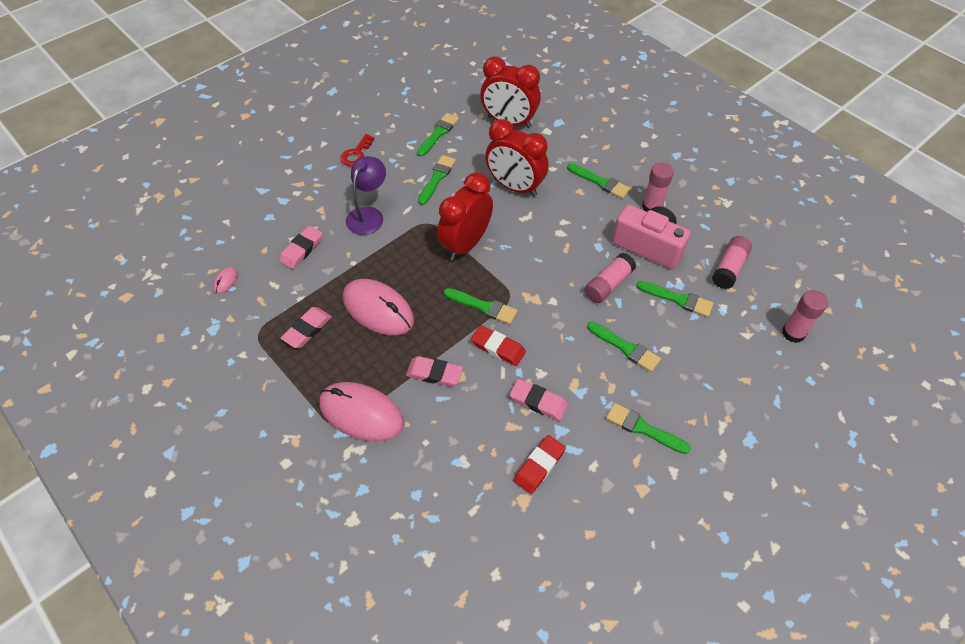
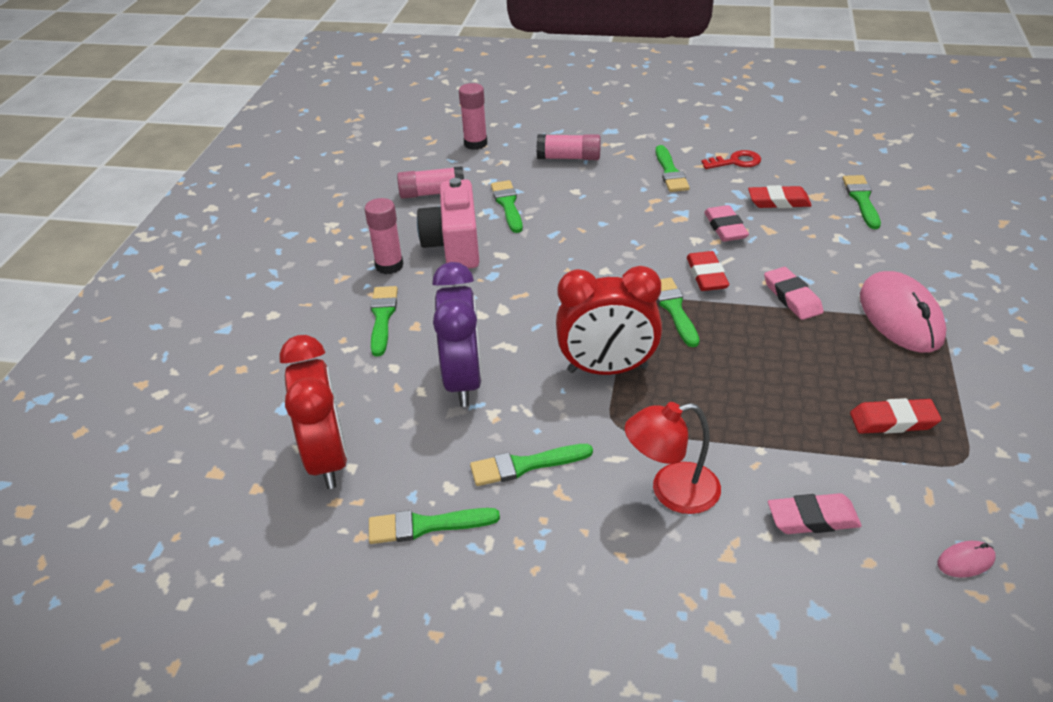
camera: 125 degrees left, 15 degrees down
(307, 329) = (893, 421): pink eraser -> red eraser
(356, 154) = (573, 601): red key -> red key (736, 162)
(368, 215) = (671, 491): purple lamp -> red lamp
(378, 309) = (786, 382): pink mouse -> none
(515, 187) = (463, 381): red clock -> purple clock
(608, 284) = (539, 247): pink glue stick -> pink glue stick (569, 158)
(626, 348) = (603, 209): green brush -> green brush (861, 199)

